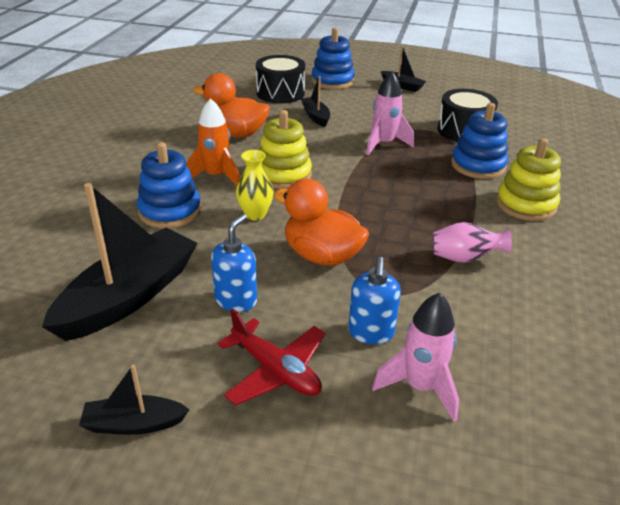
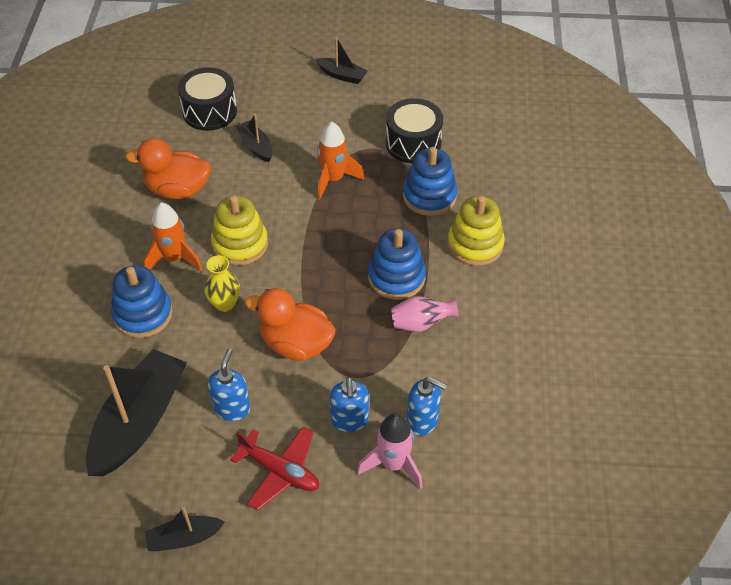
camera: 10 degrees left, 15 degrees up
(332, 81) = (263, 79): blue stacking toy -> blue stacking toy (396, 277)
(384, 144) = (333, 179): pink rocket -> orange rocket
(461, 347) = (423, 421): none -> blue soap dispenser

